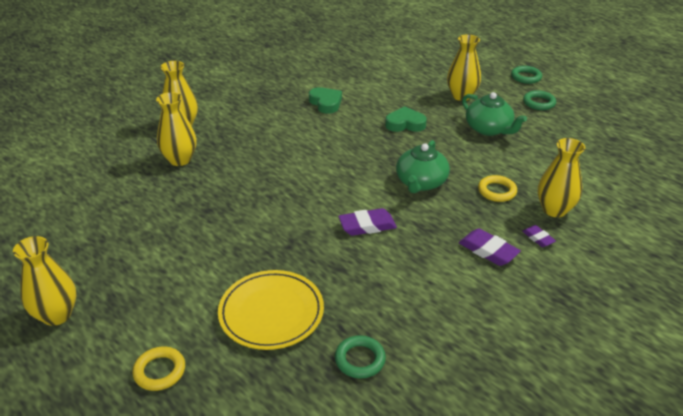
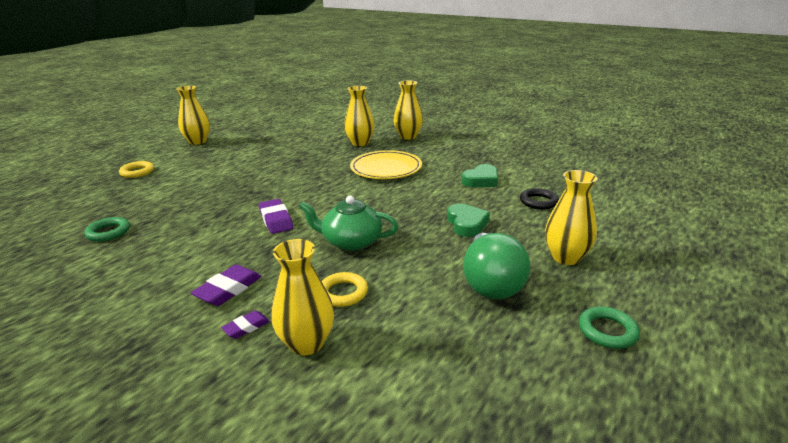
camera: 80 degrees right, 10 degrees down
(271, 312) = (175, 195): yellow plate -> yellow plate (386, 168)
(377, 87) = (538, 202): none -> black ring
(489, 129) = (491, 283): green teapot -> green light bulb
(526, 77) = (689, 316): green ring -> none

